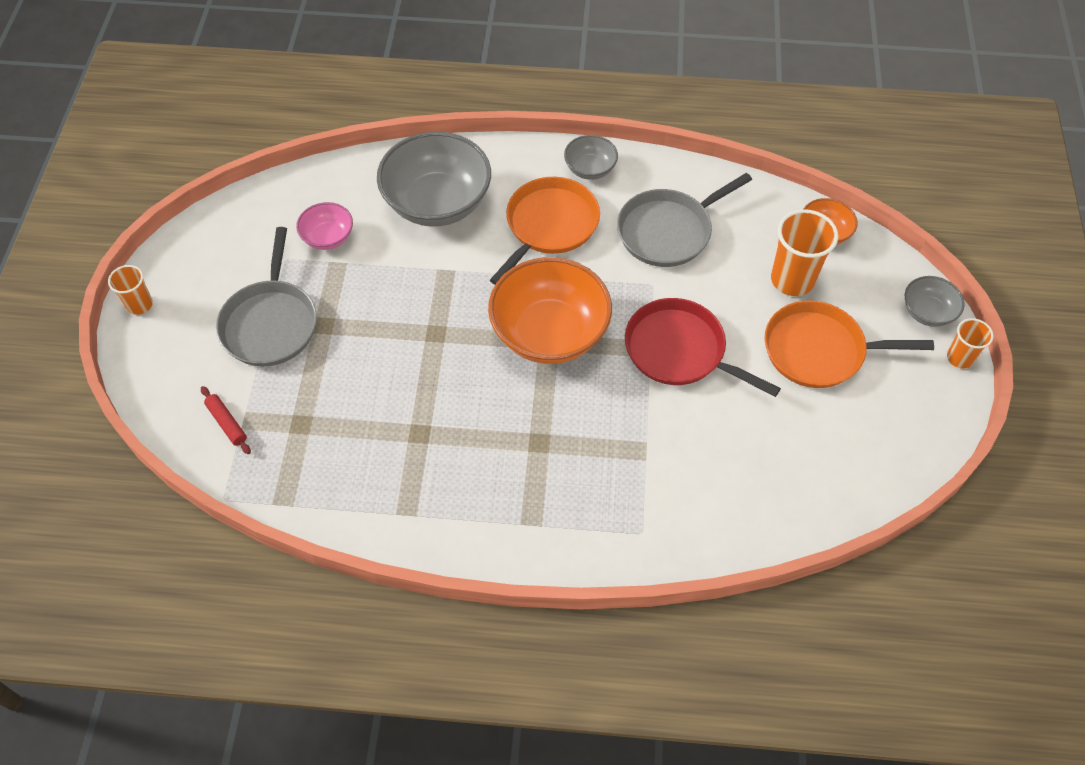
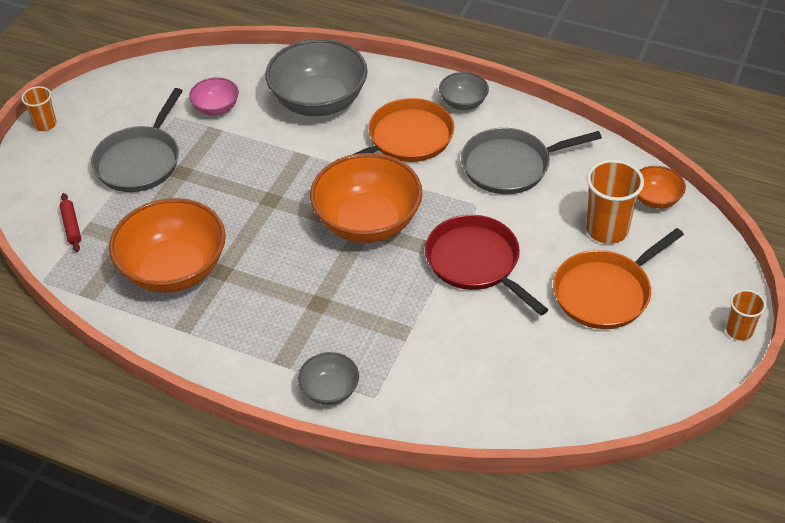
camera: 20 degrees right, 10 degrees down
(366, 444) = (174, 269): none -> orange bowl
(819, 350) = (605, 292): orange pan -> orange pan turned 60 degrees counterclockwise
(927, 312) = (725, 286): grey bowl -> grey bowl (330, 390)

